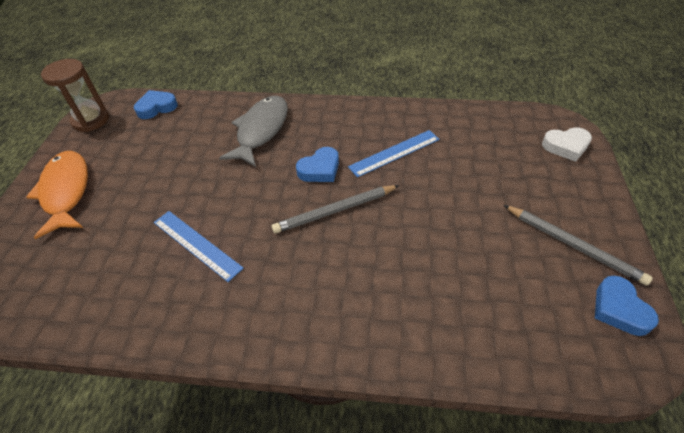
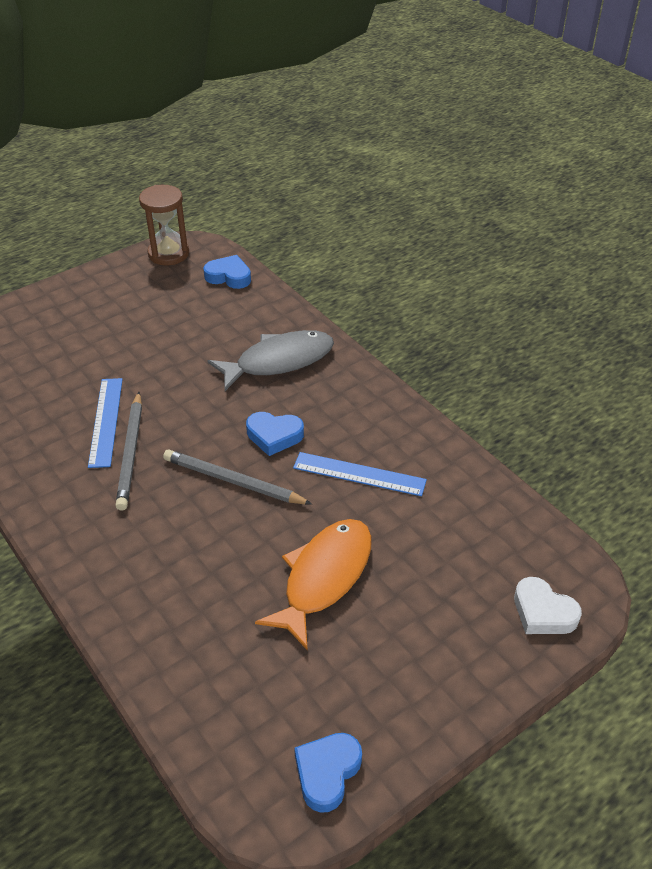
camera: 45 degrees right, 5 degrees down
(66, 192) = (81, 307): orange fish -> orange fish (324, 578)
(573, 245) = (380, 692): grey pencil -> grey pencil (131, 452)

